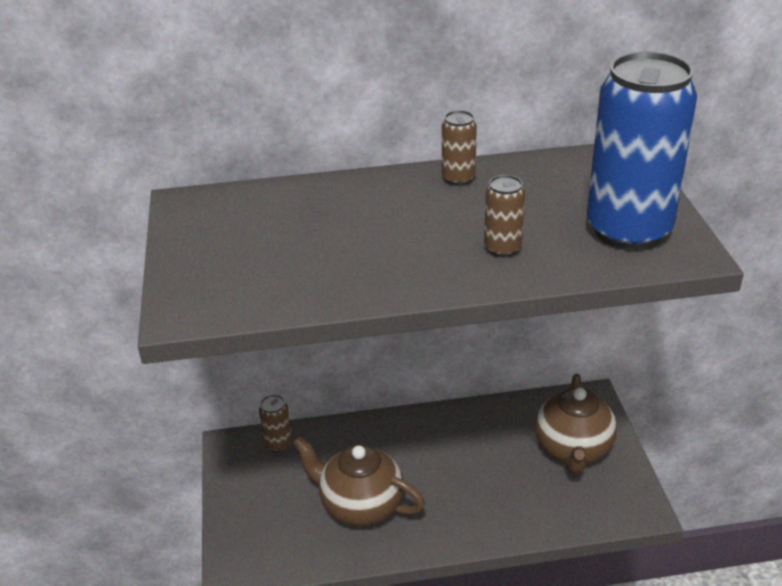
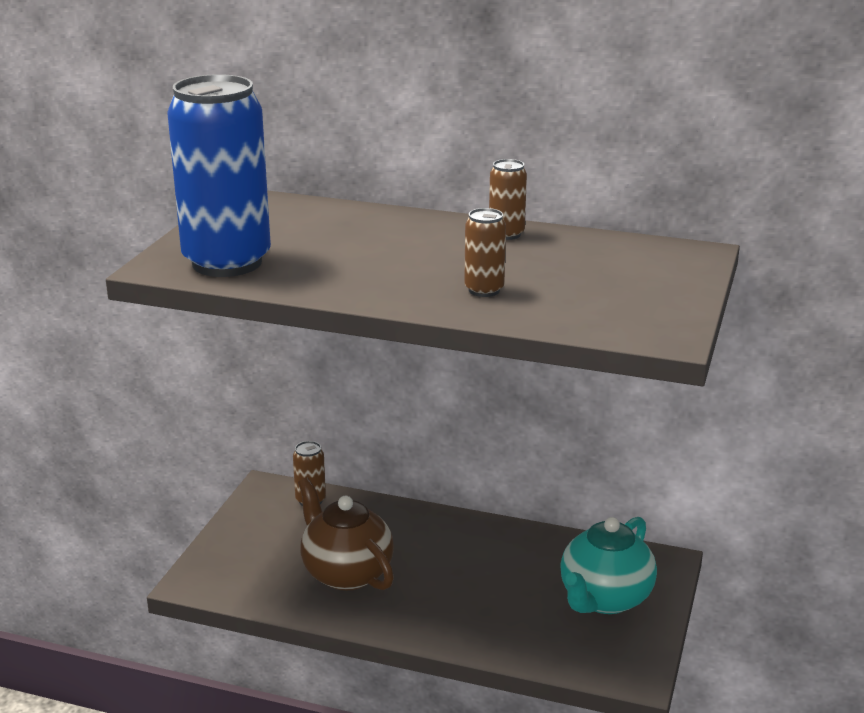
camera: 25 degrees right, 10 degrees down
(573, 449) = (604, 599): brown teapot -> turquoise teapot
(628, 231) = (625, 306): blue can -> blue can (227, 262)

